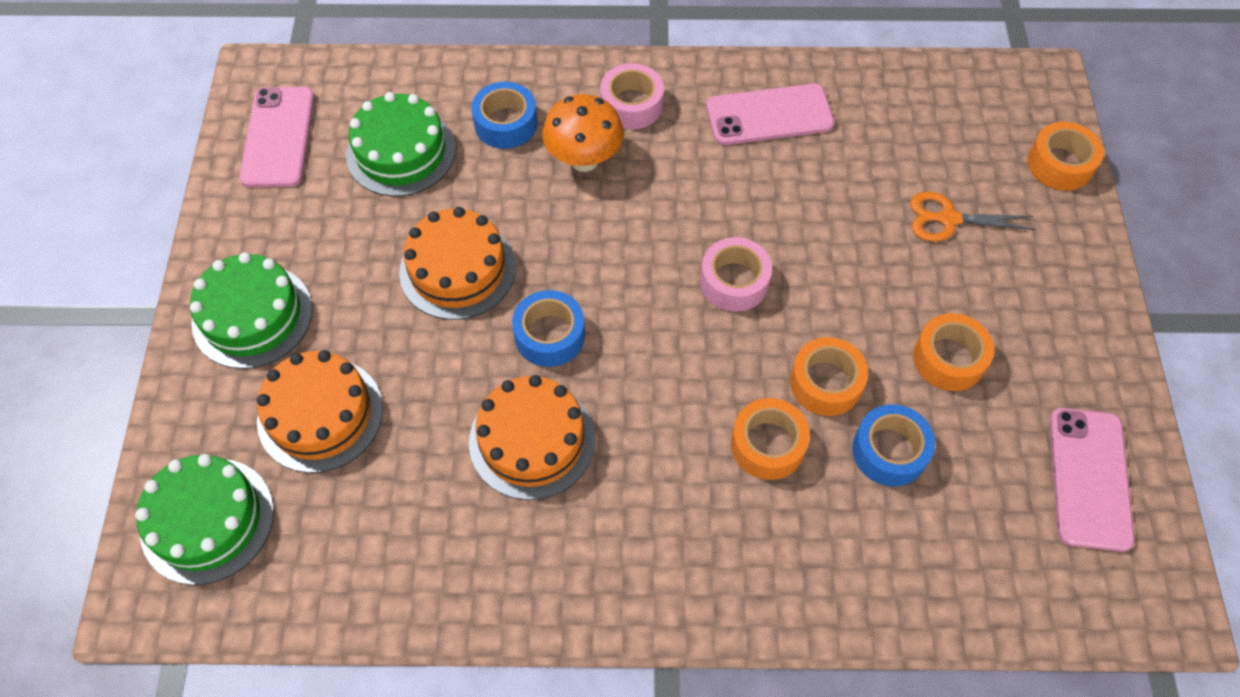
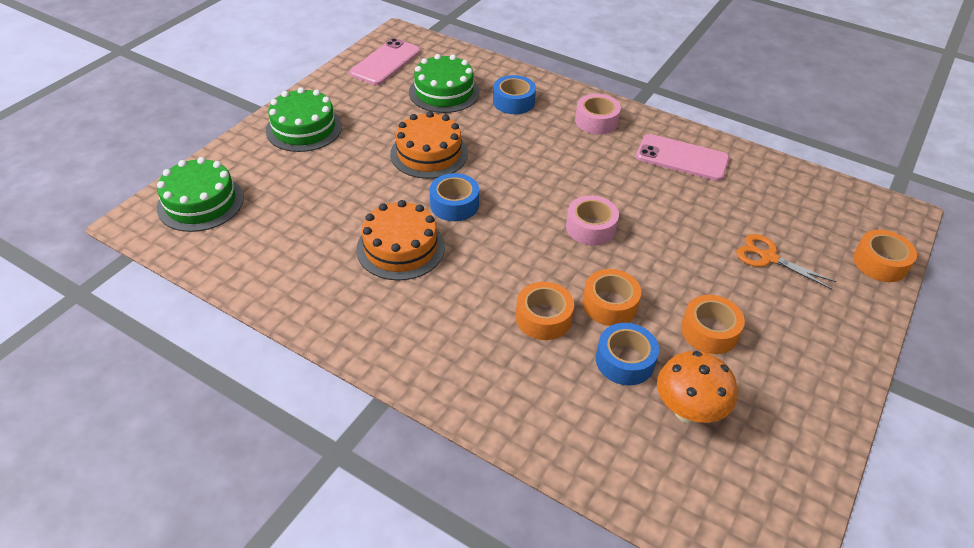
camera: 30 degrees right, 15 degrees down
(320, 414) = (298, 184): orange cake -> none
(584, 160) = (545, 134): orange mushroom -> orange mushroom (687, 411)
(1089, 478) = (767, 450): pink phone -> none

